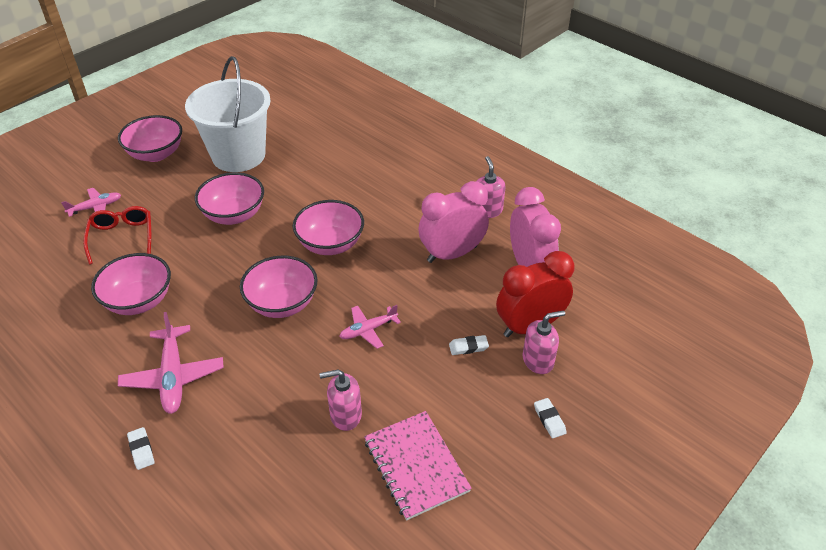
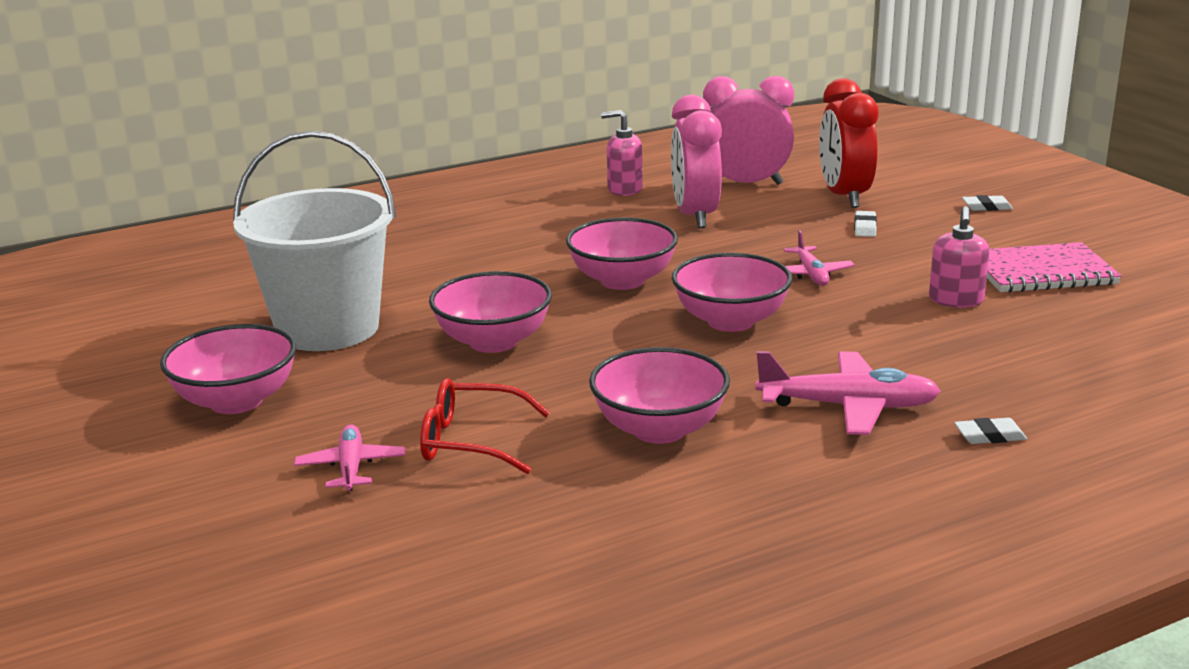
camera: 70 degrees left, 20 degrees down
(538, 360) = (899, 200): pink soap dispenser -> none

